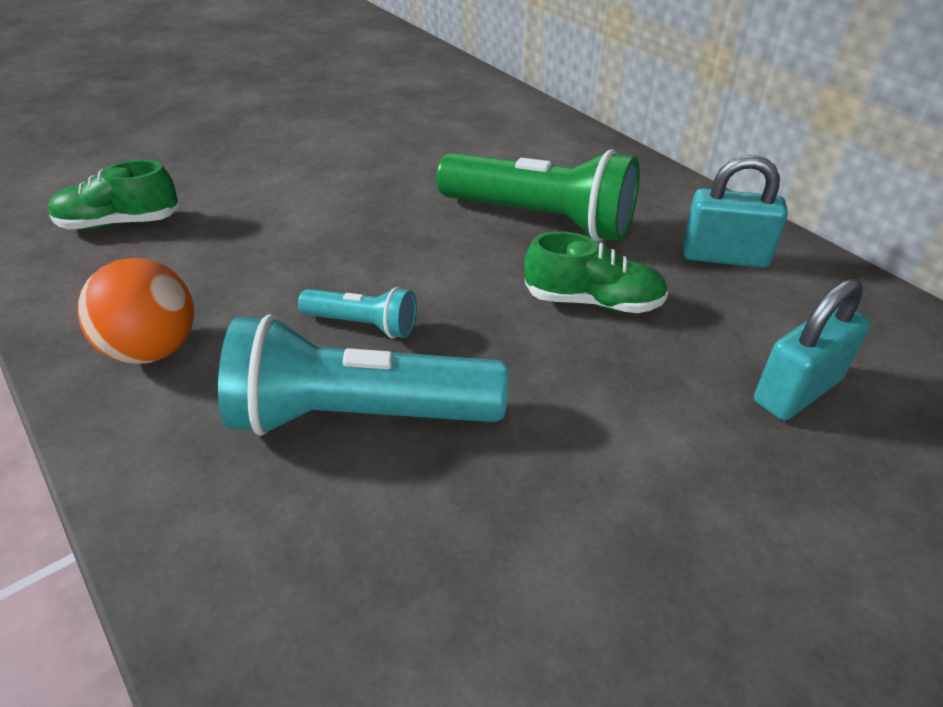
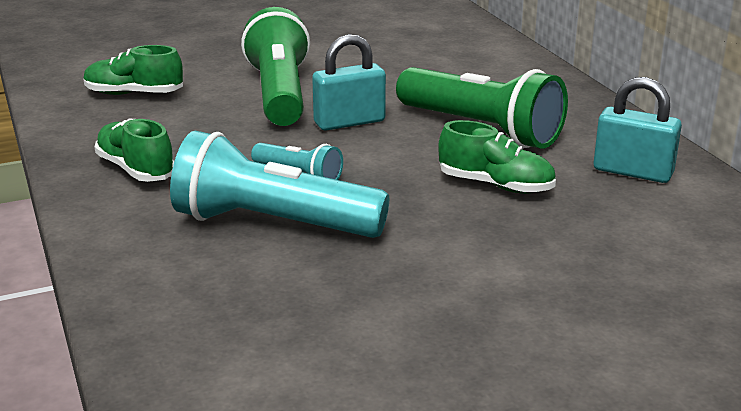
camera: 15 degrees right, 15 degrees down
(153, 349) = (136, 169): orange ball -> green shoe
(297, 198) = (279, 94): none -> green flashlight
(797, 390) = (637, 259): turquoise padlock -> turquoise padlock (349, 122)

